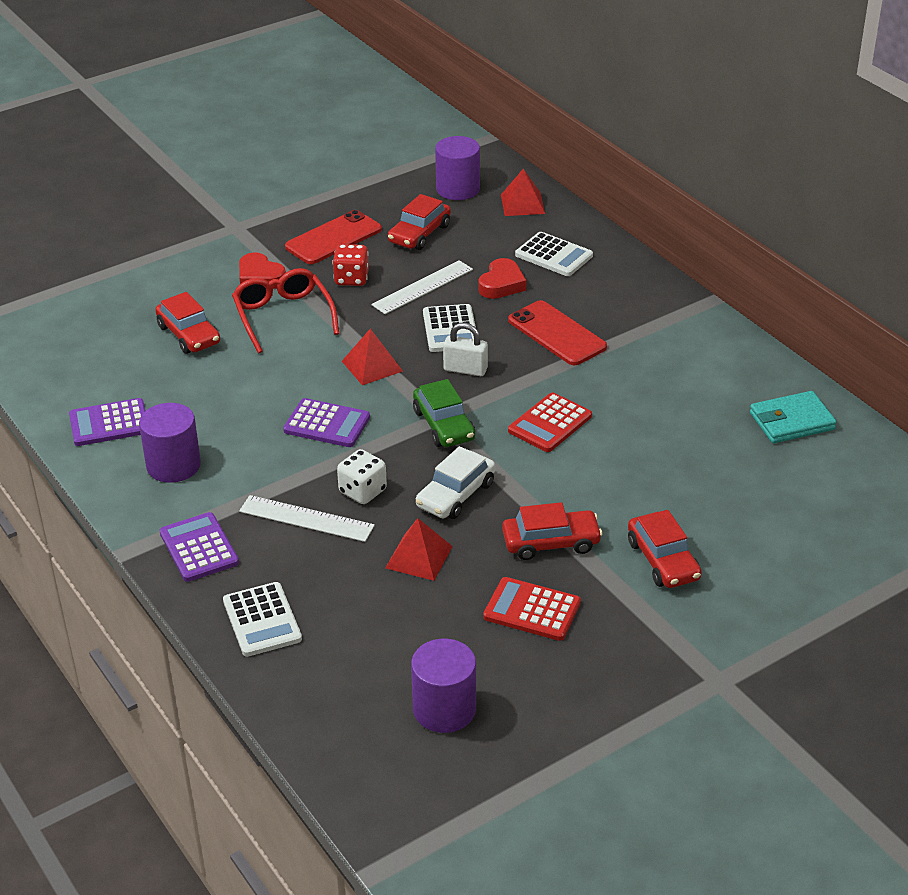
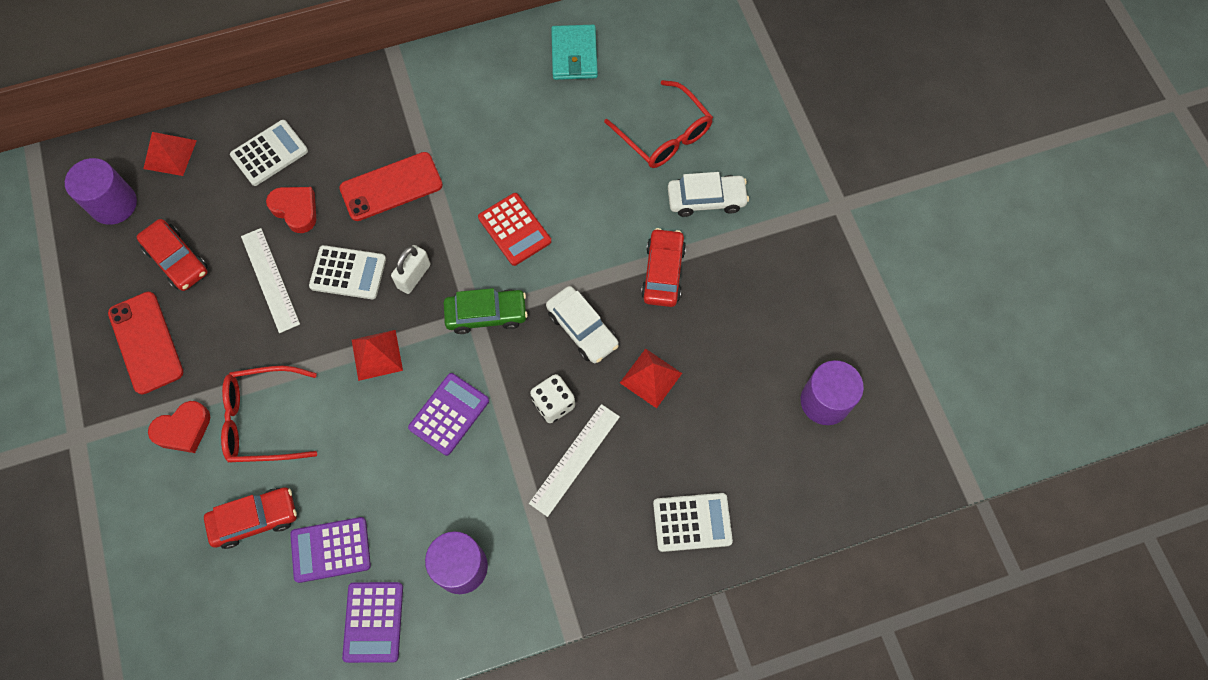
camera: 75 degrees left, 30 degrees up
(199, 548) = (585, 561): purple calculator -> purple calculator (331, 550)
(351, 279) = (227, 341): red dice -> none
(532, 610) = (735, 309): red calculator -> none
(663, 560) = (706, 199): red car -> white car
(730, 510) = (664, 135): none -> red glasses

